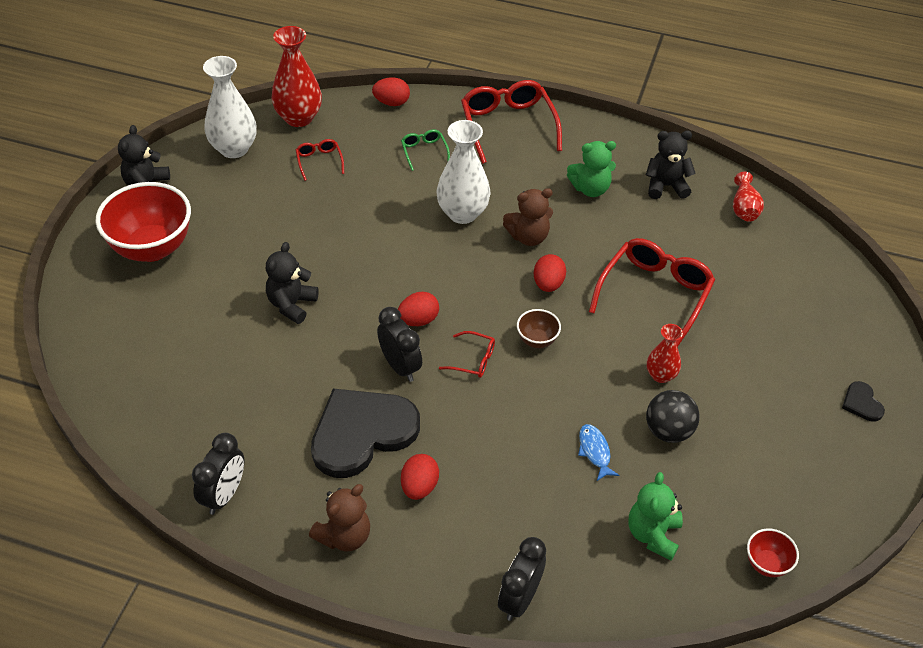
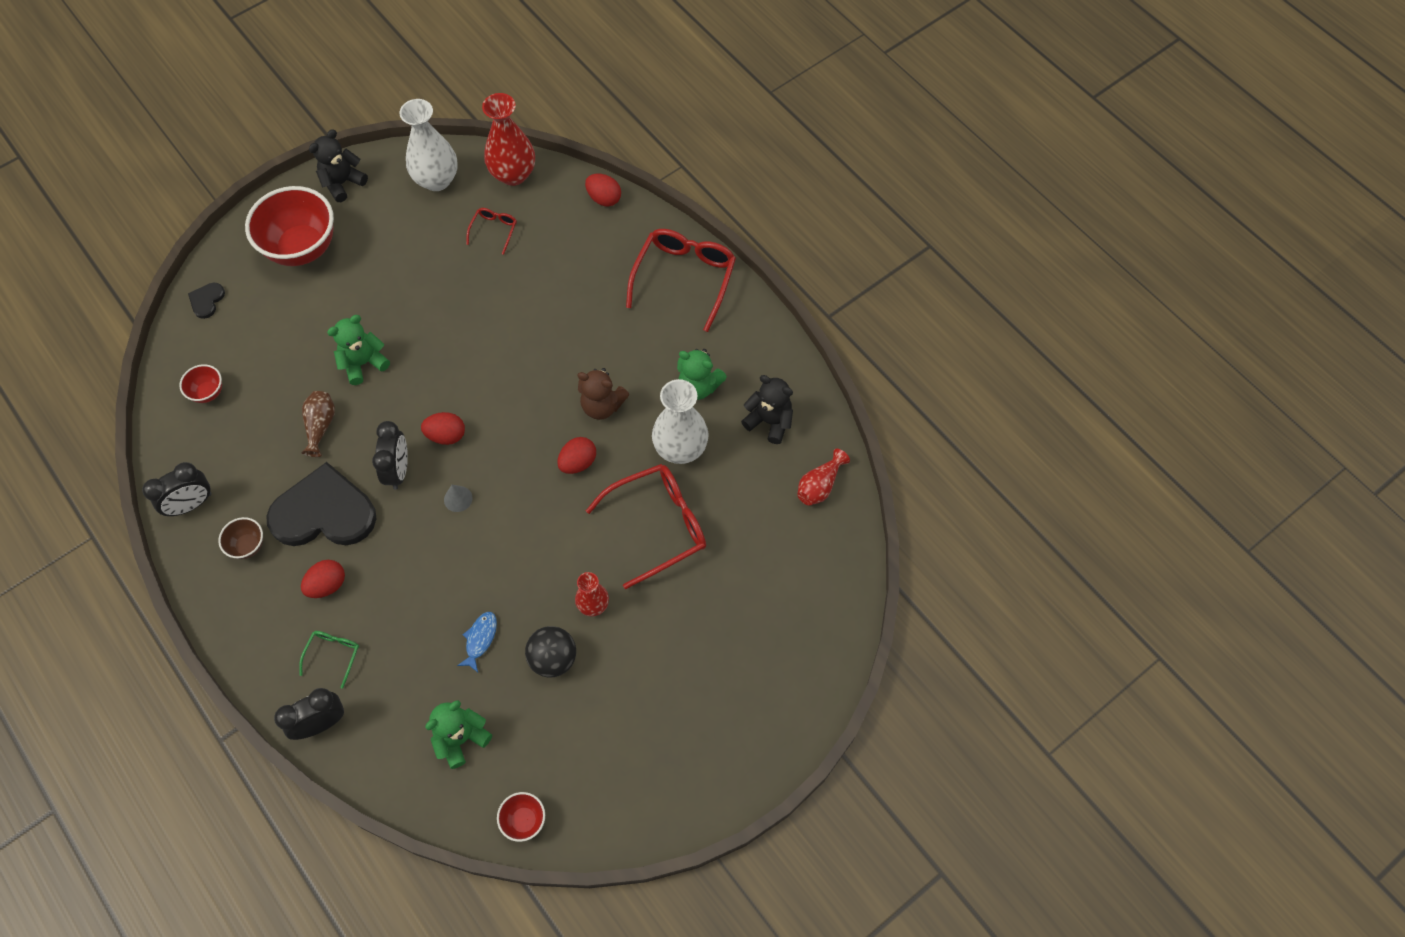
camera: 35 degrees right, 15 degrees up
(159, 398) = (208, 392): none -> red bowl
(291, 304) = (363, 363): black teddy bear -> green teddy bear
(296, 370) = (321, 426): none -> brown vase
(344, 536) = (244, 591): brown teddy bear -> none
(424, 152) = (588, 267): green glasses -> green glasses (333, 654)
(462, 213) = (568, 350): white vase -> white vase (680, 448)
(473, 360) = (458, 498): red glasses -> grey cone
(537, 340) = (522, 511): brown bowl -> brown bowl (248, 546)
(861, 403) = (737, 737): black heart -> black heart (207, 300)

